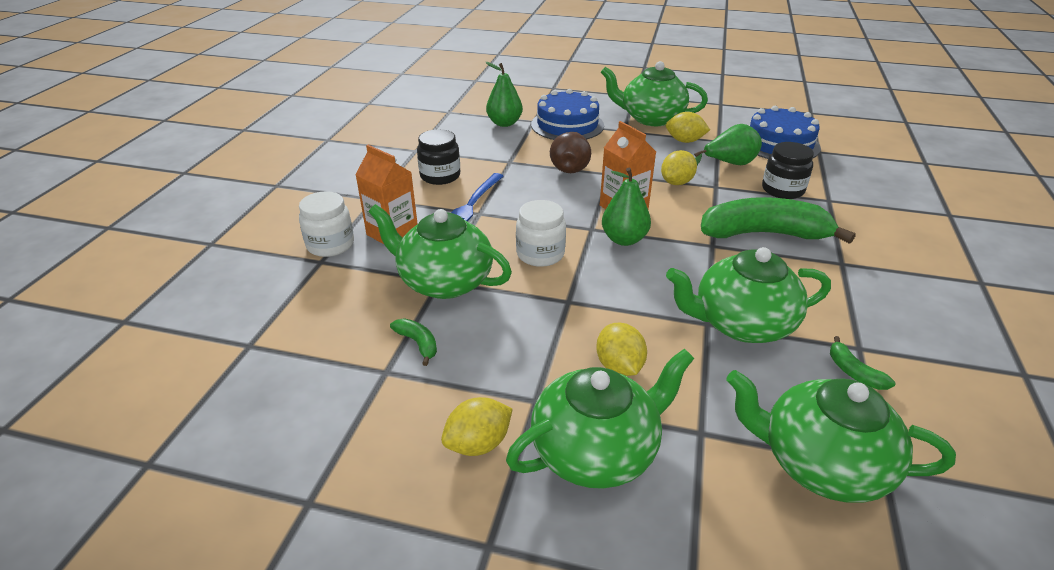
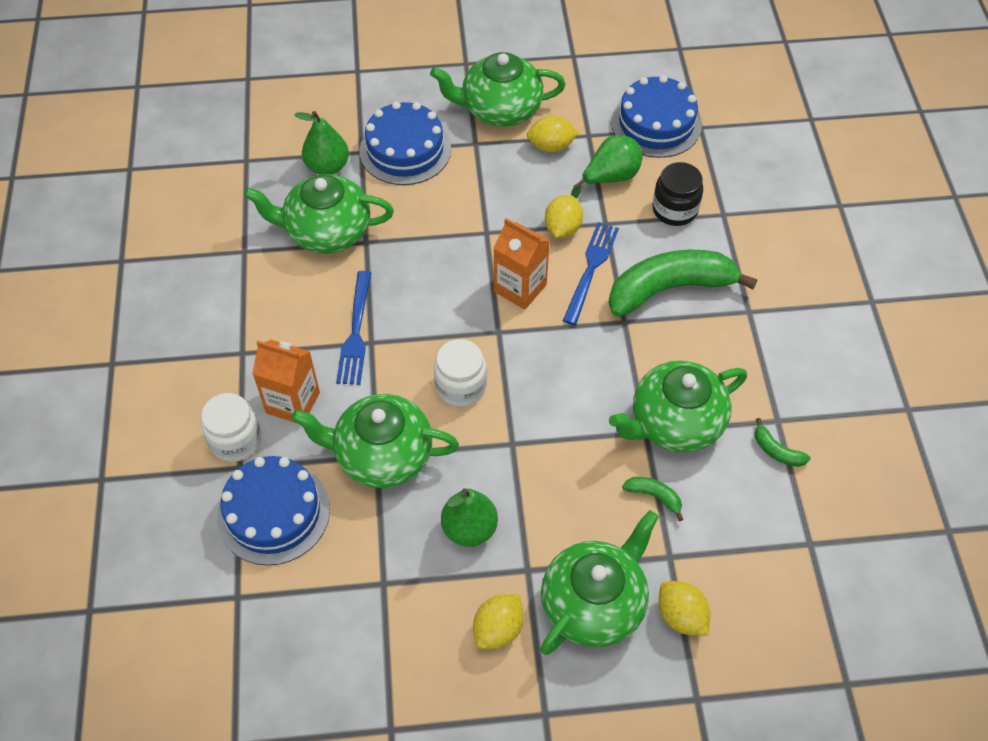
camera: 20 degrees left, 20 degrees up
(325, 296) = (273, 512): none -> blue cake
(418, 343) = (396, 541): green banana -> green banana (654, 496)
(440, 176) = (297, 291): black jar -> none
(570, 167) = (439, 233): brown pear -> none
(619, 366) = (584, 509): yellow lemon -> yellow lemon (681, 616)
(624, 239) = (536, 339): green pear -> green pear (469, 529)
(692, 208) = (591, 269): none -> blue fork
(821, 464) = (764, 556): green teapot -> green teapot (327, 231)

